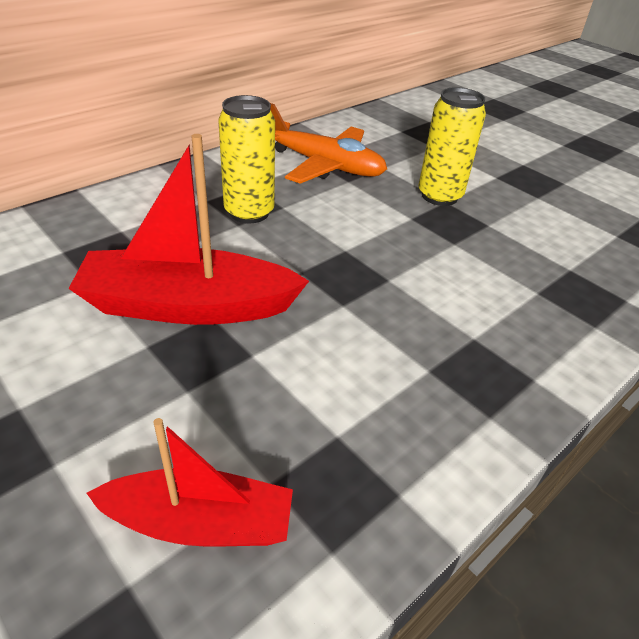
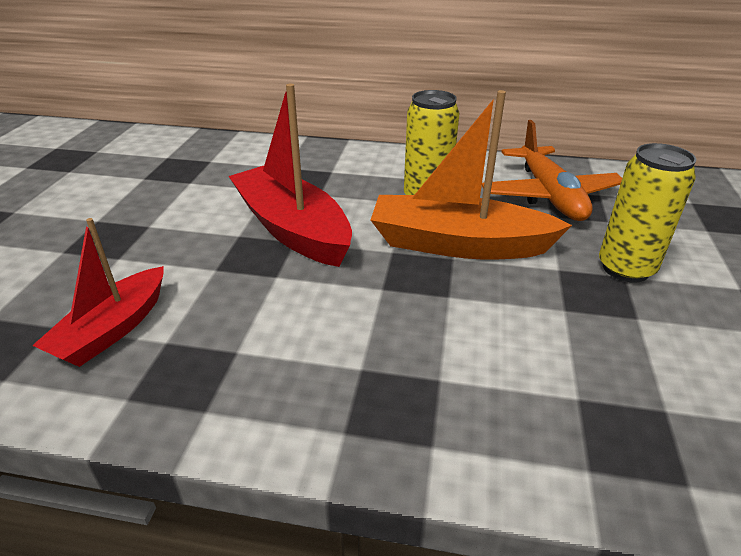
camera: 55 degrees right, 5 degrees down
(200, 523) = (113, 329): red boat -> red boat turned 60 degrees clockwise
(332, 237) = (458, 244): none -> orange boat

